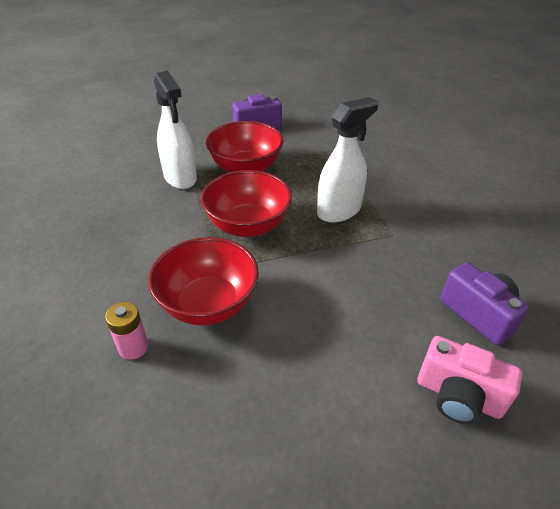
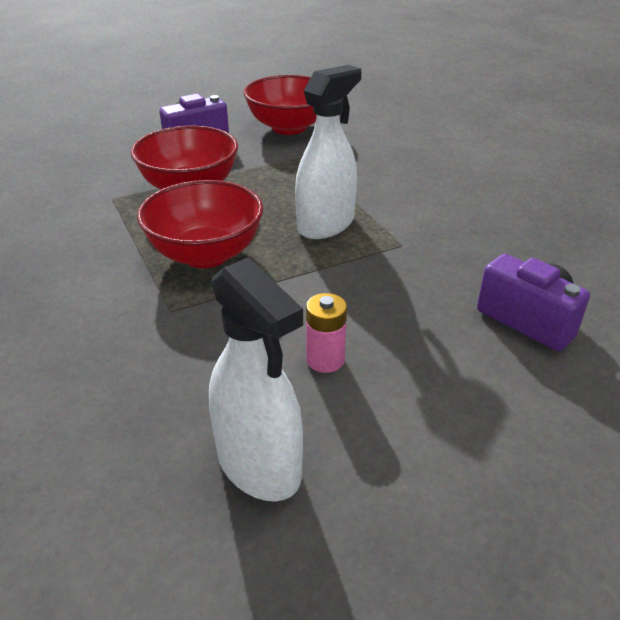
camera: 10 degrees left, 5 degrees down
(133, 347) = (68, 421): pink battery -> pink battery (325, 360)
(180, 178) = (99, 208): white spray bottle -> white spray bottle (259, 465)
(208, 304) = (168, 353): red bowl -> red bowl (288, 127)
(458, 396) = (524, 416): pink camera -> none

